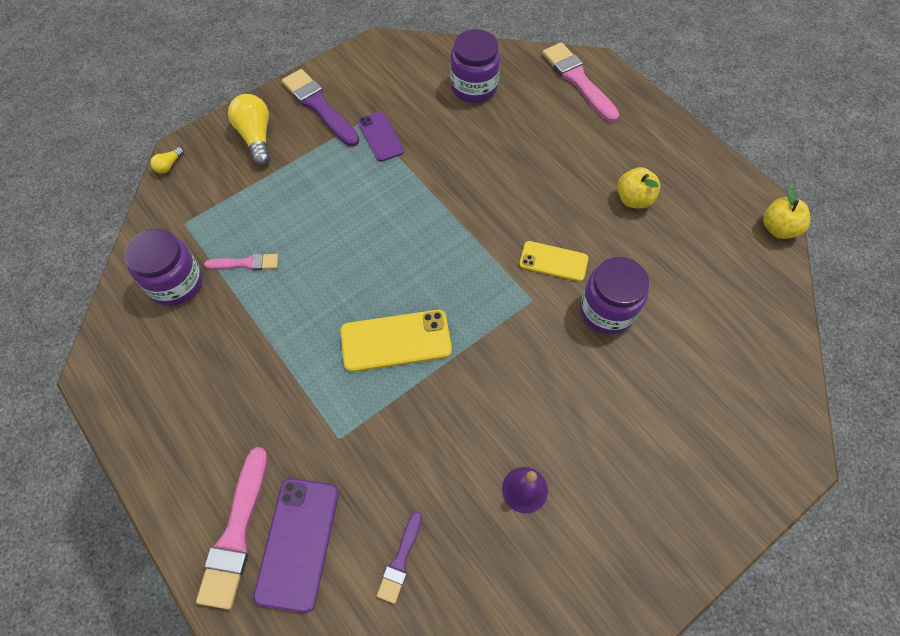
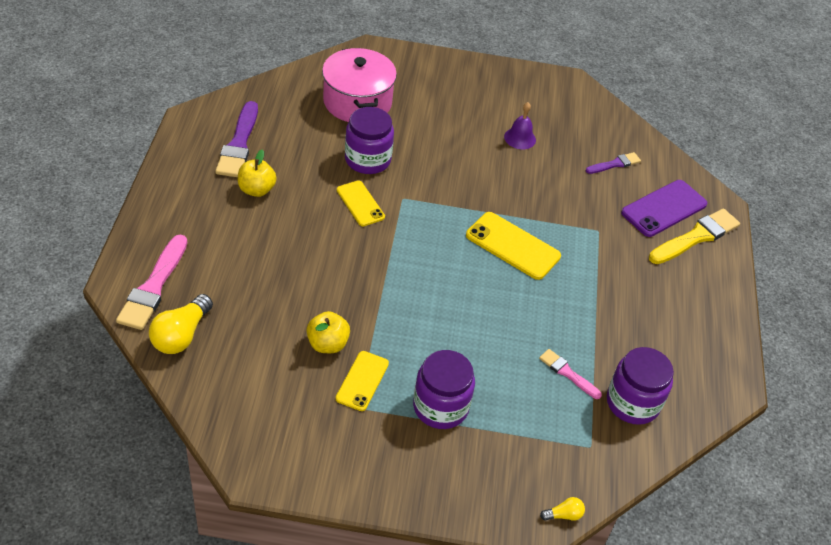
camera: 140 degrees left, 15 degrees down
(236, 533) = (696, 237): pink brush -> yellow brush
(256, 137) = (463, 474): yellow light bulb -> yellow light bulb (181, 335)
(319, 106) = (379, 455): purple brush -> purple brush (239, 144)
(380, 136) = (362, 381): purple phone -> yellow phone
(474, 87) = (235, 354): purple jar -> purple jar (440, 407)
(705, 368) = (357, 102): none -> pink pot
(778, 228) = (205, 110): yellow apple -> yellow apple (327, 344)

